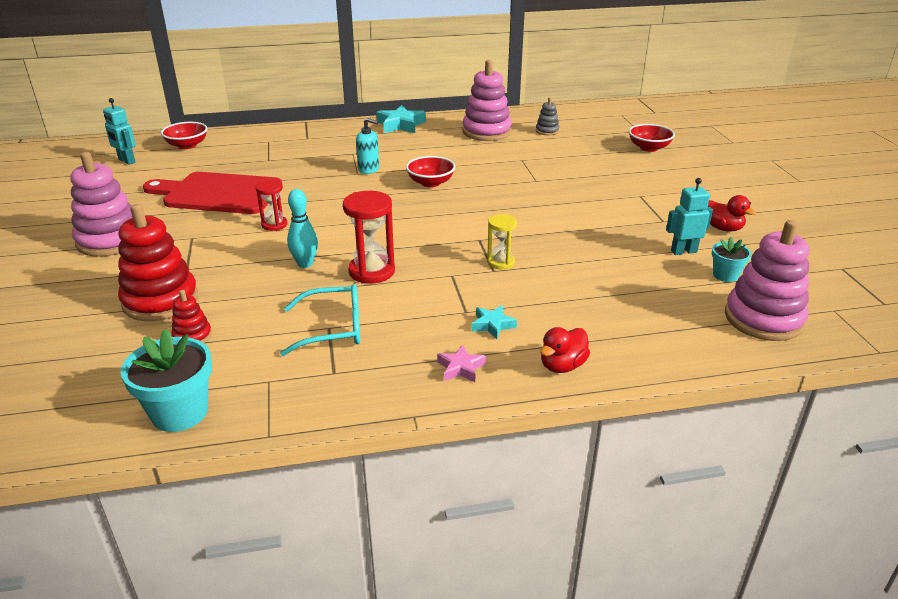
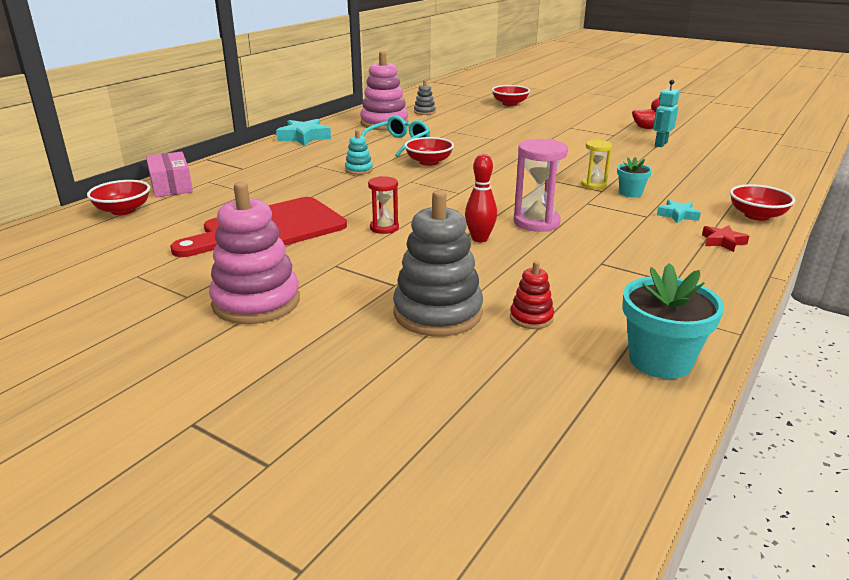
camera: 45 degrees left, 5 degrees down
(126, 161) = (80, 244): turquoise robot -> none
(160, 300) = (437, 313): red stacking toy -> grey stacking toy
(243, 136) = (171, 186): none -> pink box
(305, 264) = (480, 239): turquoise bowling pin -> red bowling pin
(332, 329) = (605, 262): turquoise glasses -> turquoise glasses (398, 144)
(369, 169) = (359, 170): turquoise soap dispenser -> turquoise stacking toy
(372, 271) = (536, 222): red hourglass -> pink hourglass
(460, 368) = (723, 242): pink star -> red star
(562, 366) = (757, 216): red duck -> red bowl
(725, 275) = (704, 147): turquoise flower pot -> turquoise flower pot (630, 193)
(763, 319) = (765, 158): pink stacking toy -> none

